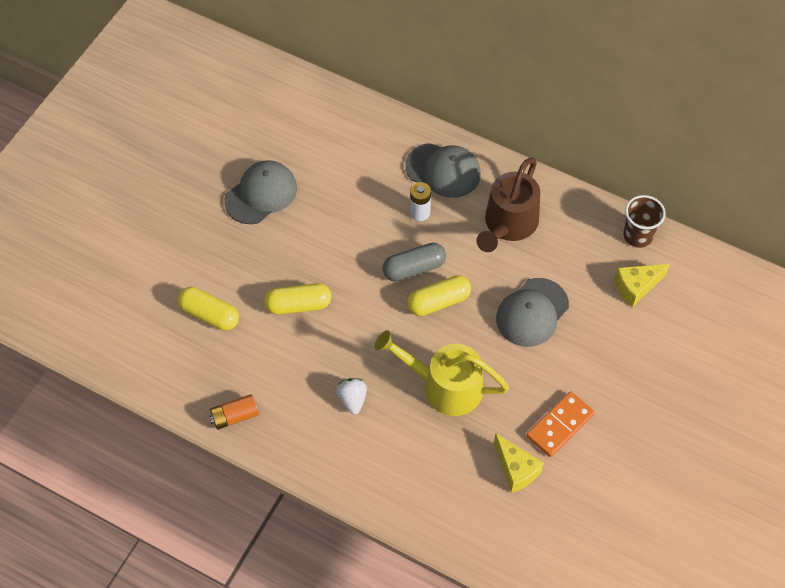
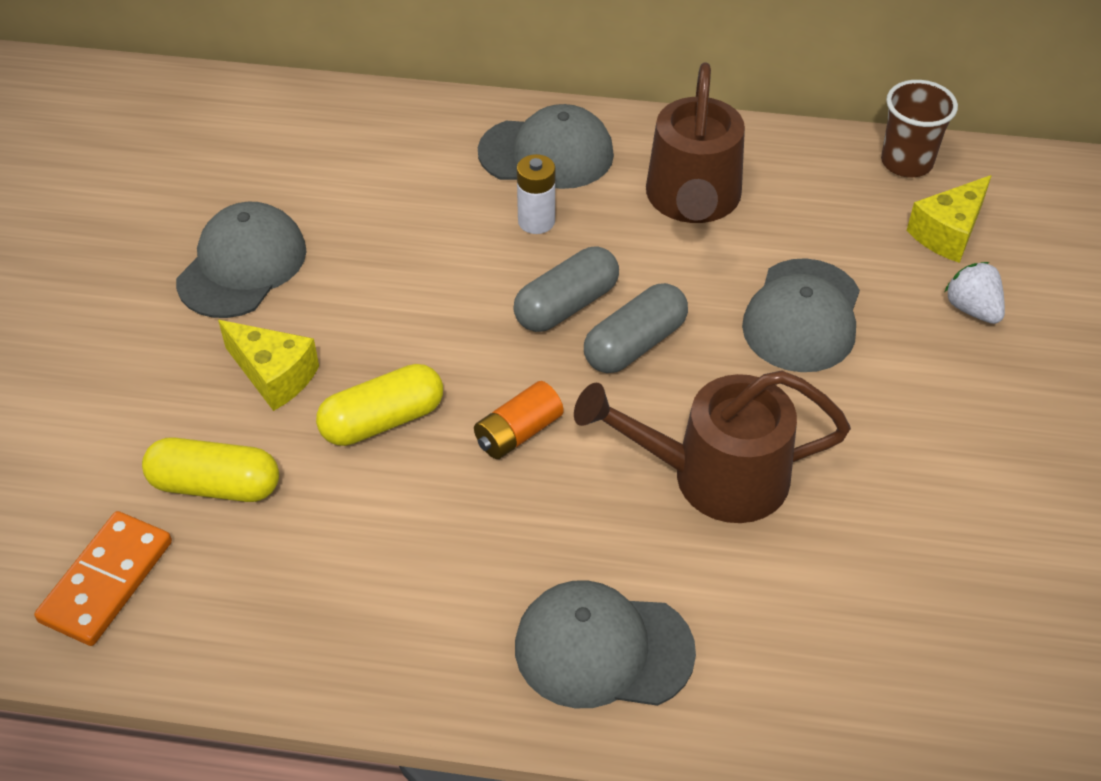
camera: 20 degrees left, 10 degrees down
(235, 416) = (334, 654): orange battery -> orange battery (518, 433)
(352, 400) = (555, 551): white strawberry -> white strawberry (972, 309)
(354, 454) = (603, 649): none -> grey cap
(438, 302) = (635, 344): yellow capsule -> grey capsule
(444, 386) = (713, 476): yellow watering can -> brown watering can
(516, 469) = (917, 577): yellow cheese -> yellow cheese (274, 375)
(560, 425) = (950, 478): orange domino -> orange domino (106, 581)

